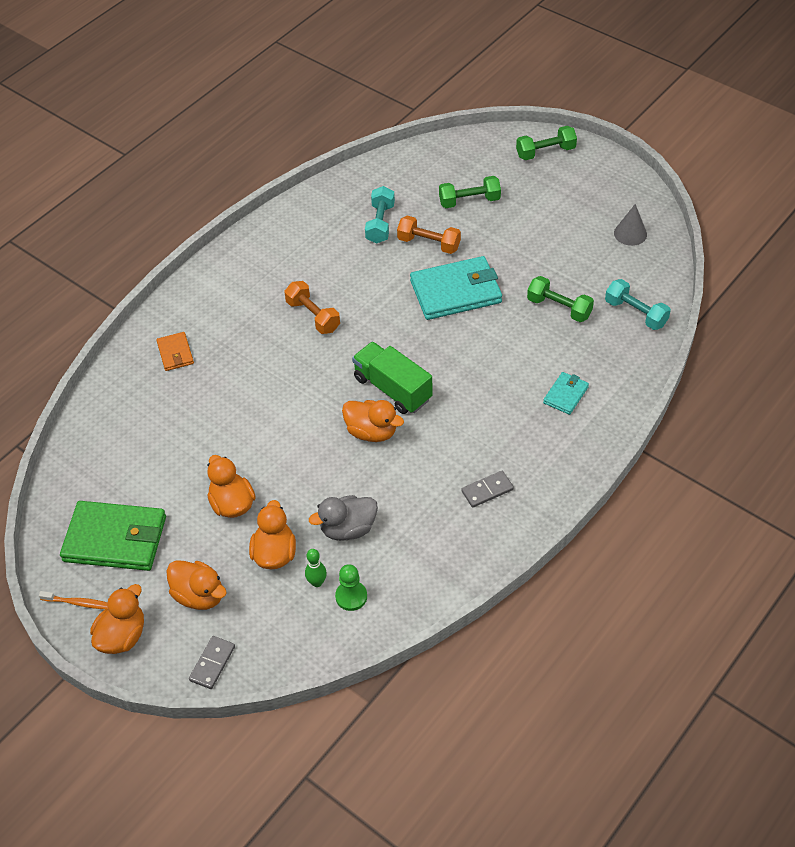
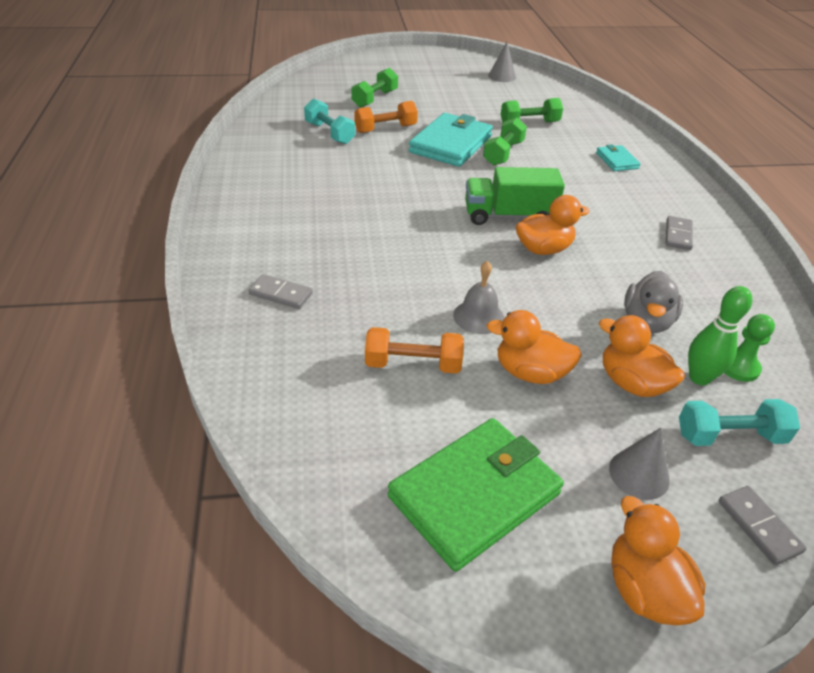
camera: 50 degrees left, 10 degrees down
(79, 603) = (544, 602): orange toothbrush -> none
(175, 353) = (280, 294): orange wallet -> grey domino
(199, 595) = (639, 474): orange duck -> grey cone
(257, 449) = (478, 316): none -> grey bell
(313, 316) = (369, 205): orange dumbbell -> orange dumbbell (413, 364)
(317, 582) = (699, 378): green bowling pin -> green bowling pin, size x1.50
(545, 152) = (383, 61): green dumbbell -> green dumbbell (503, 153)
(635, 313) = (574, 107): turquoise dumbbell -> turquoise dumbbell (729, 436)

